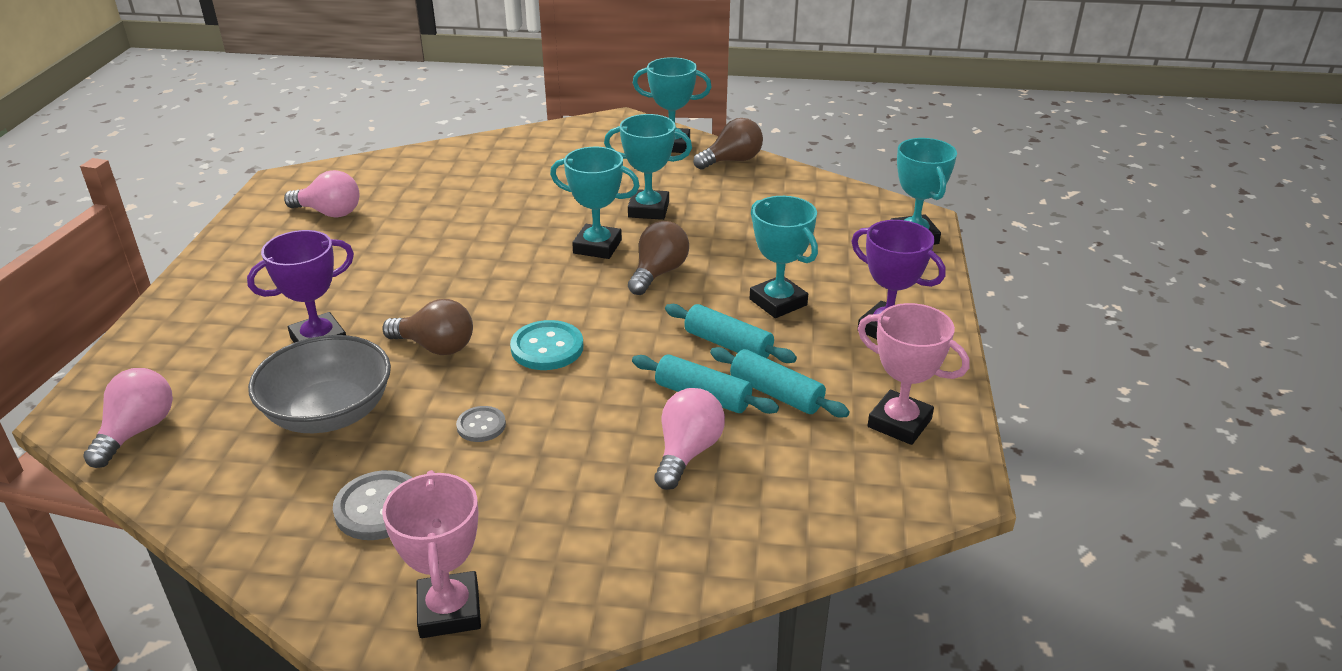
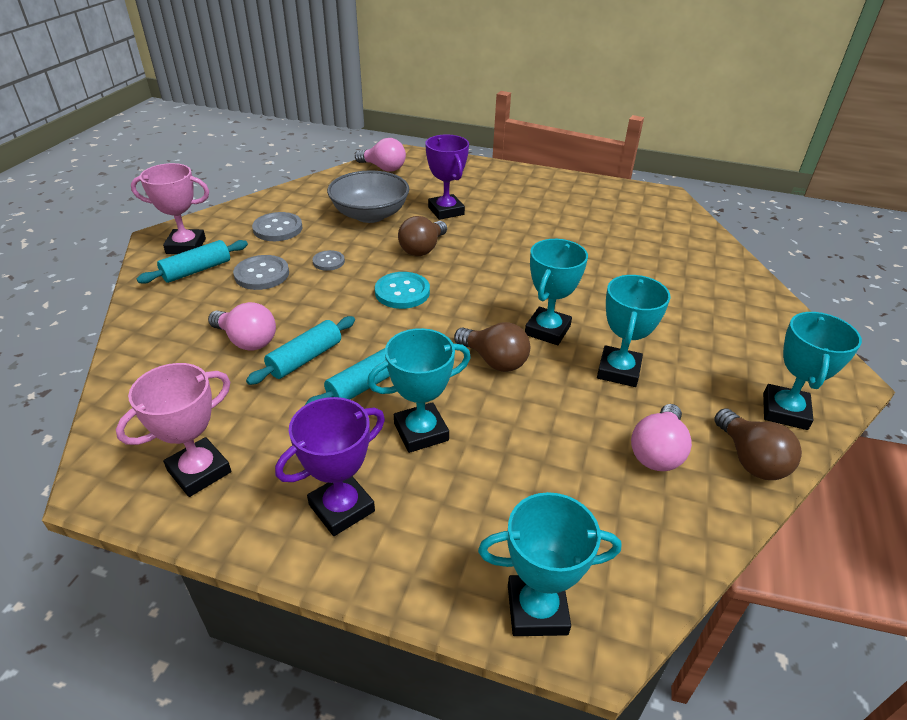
camera: 100 degrees right, 5 degrees up
(329, 213) = (614, 212): pink light bulb -> pink light bulb (657, 451)
(527, 485) = (262, 274): none -> grey button
(776, 393) = (285, 400): turquoise rolling pin -> turquoise rolling pin (197, 270)

